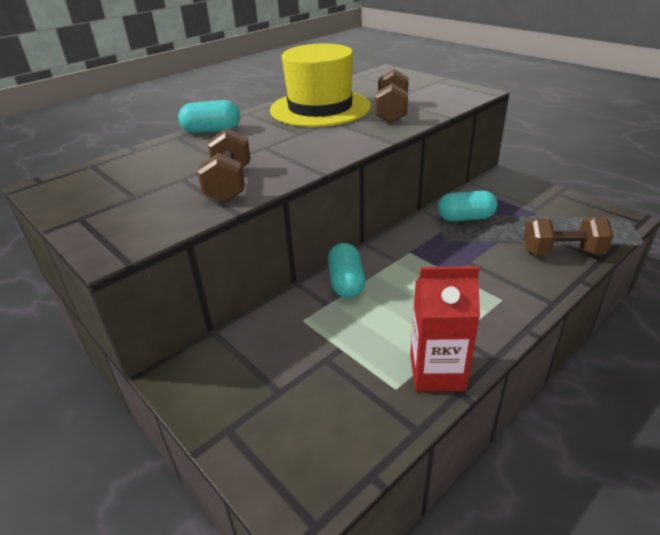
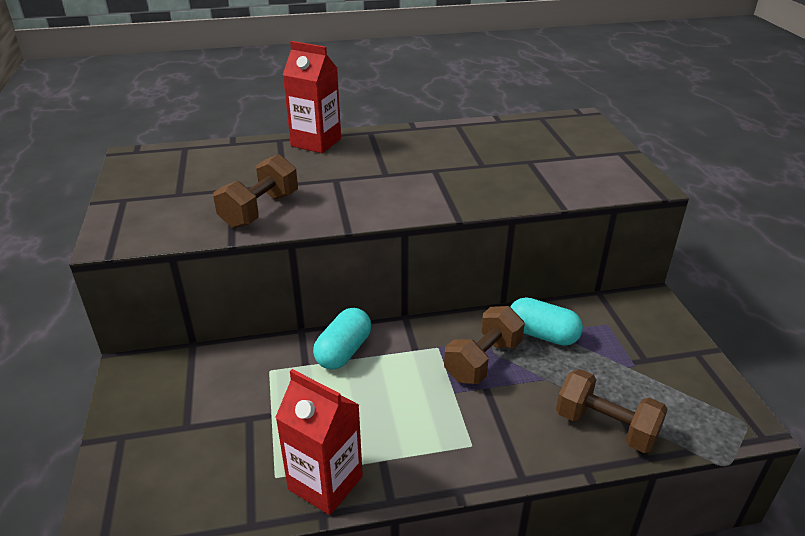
camera: 30 degrees right, 0 degrees up
(212, 130) = (316, 142): turquoise capsule -> red carton
(320, 108) = (444, 148): yellow hat -> none
(391, 112) = (509, 179): brown dumbbell -> brown dumbbell (483, 361)

